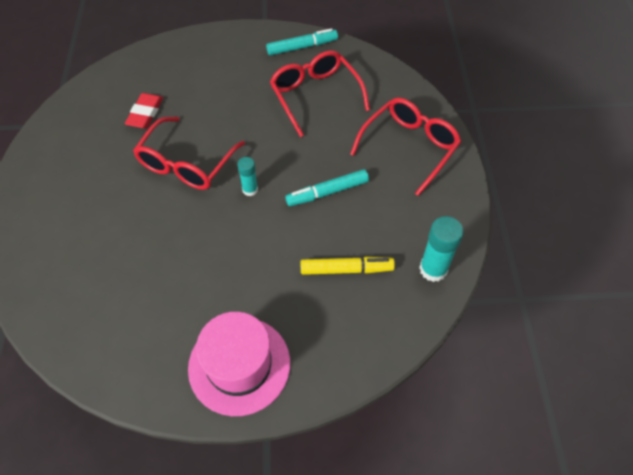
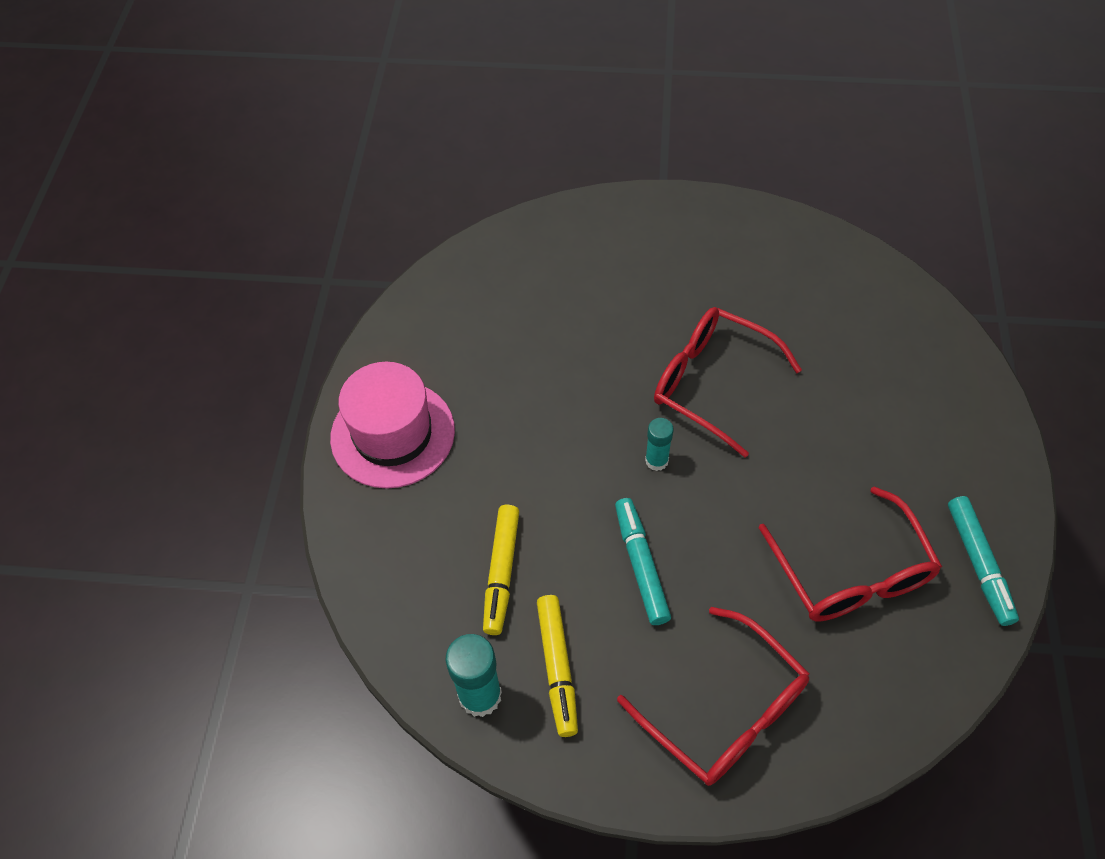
camera: 100 degrees right, 0 degrees up
(145, 113) = (813, 332): red eraser -> none
(315, 96) = (851, 572): red glasses -> red glasses turned 90 degrees clockwise
(404, 229) = (557, 667): none -> yellow marker

